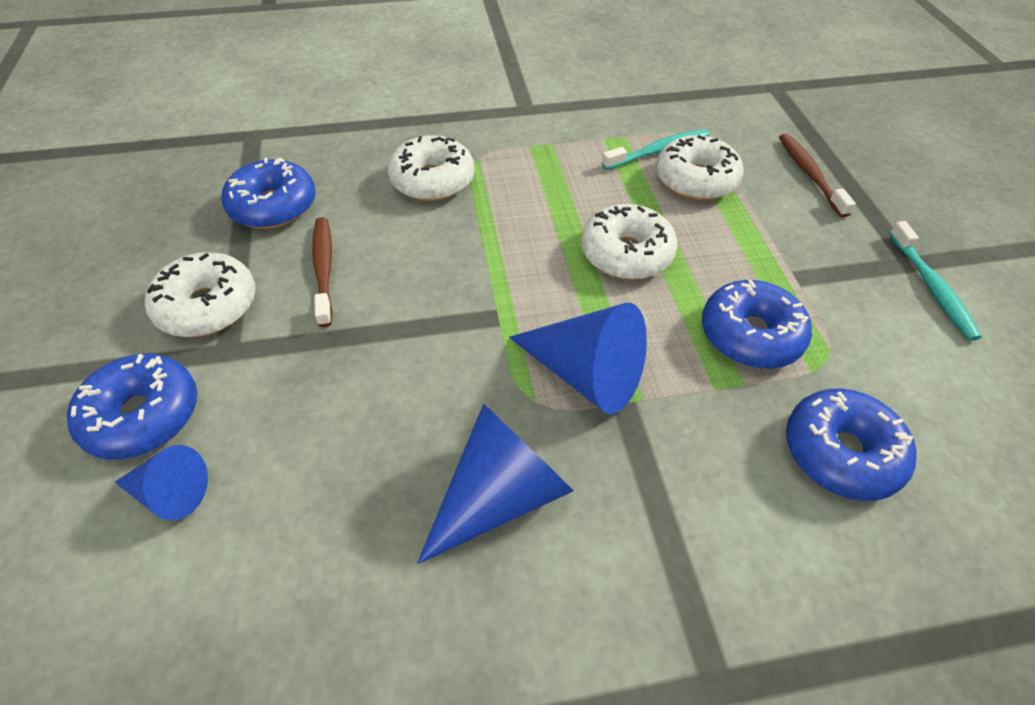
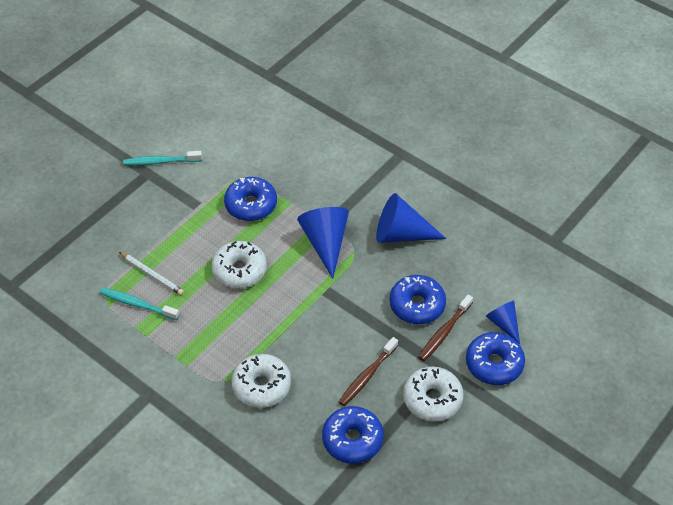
camera: 130 degrees left, 0 degrees up
(695, 180) = (152, 275): white donut -> white pencil
(809, 174) = (102, 233): brown toothbrush -> brown toothbrush (444, 332)
(841, 453) = (287, 158): blue donut -> blue donut (417, 305)
(931, 287) = (160, 162): turquoise toothbrush -> turquoise toothbrush turned 135 degrees counterclockwise

